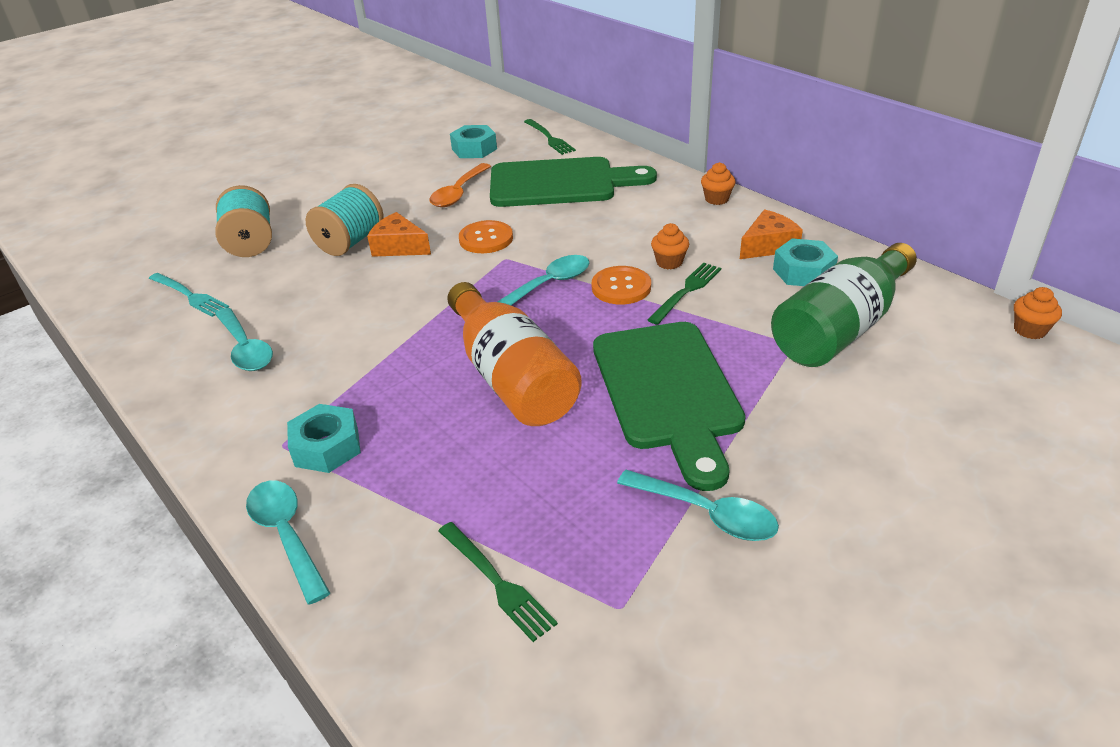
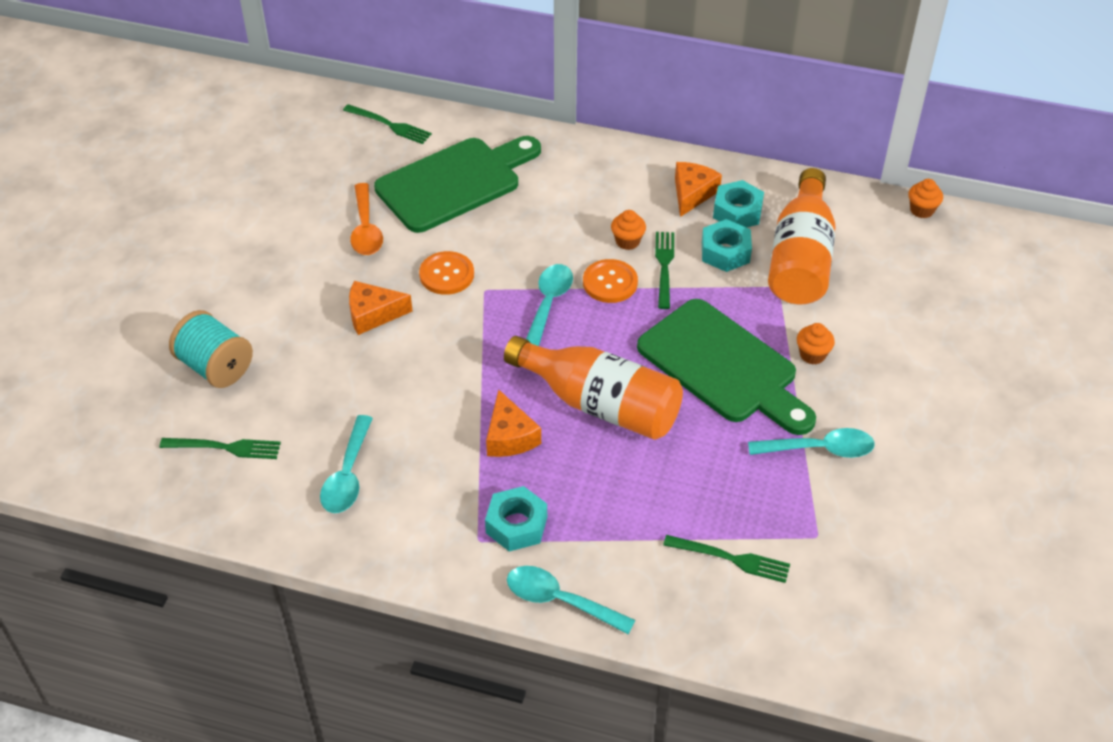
camera: 35 degrees left, 10 degrees up
(190, 296) = (226, 447): turquoise fork -> green fork
(245, 348) = (347, 475): turquoise spoon -> turquoise spoon turned 75 degrees clockwise
(350, 242) = (318, 327): turquoise spool -> none
(403, 372) = (509, 436): none -> orange cheese
(474, 149) = (324, 165): turquoise nut -> turquoise nut (725, 252)
(716, 199) = (611, 154): orange cupcake -> orange cupcake (812, 355)
(841, 329) = (800, 259): green bottle -> orange bottle

